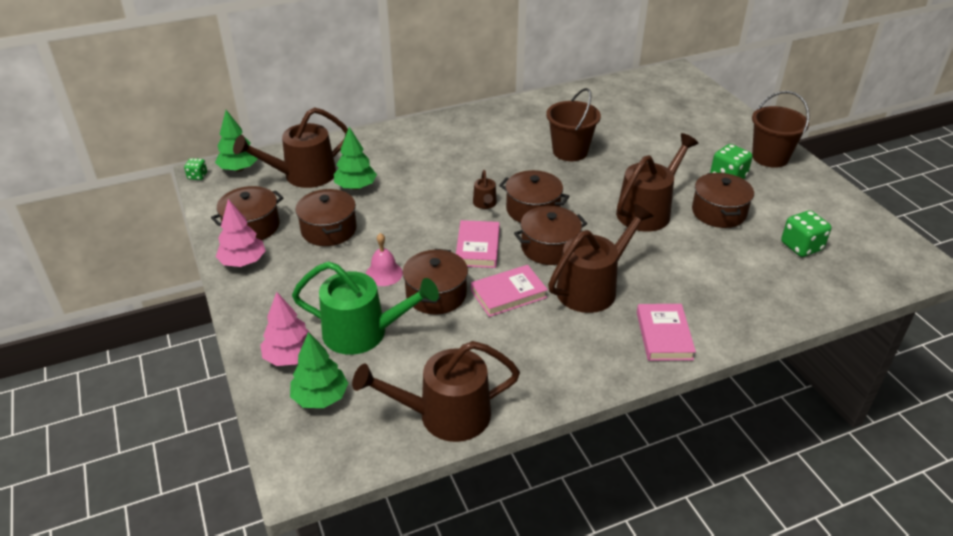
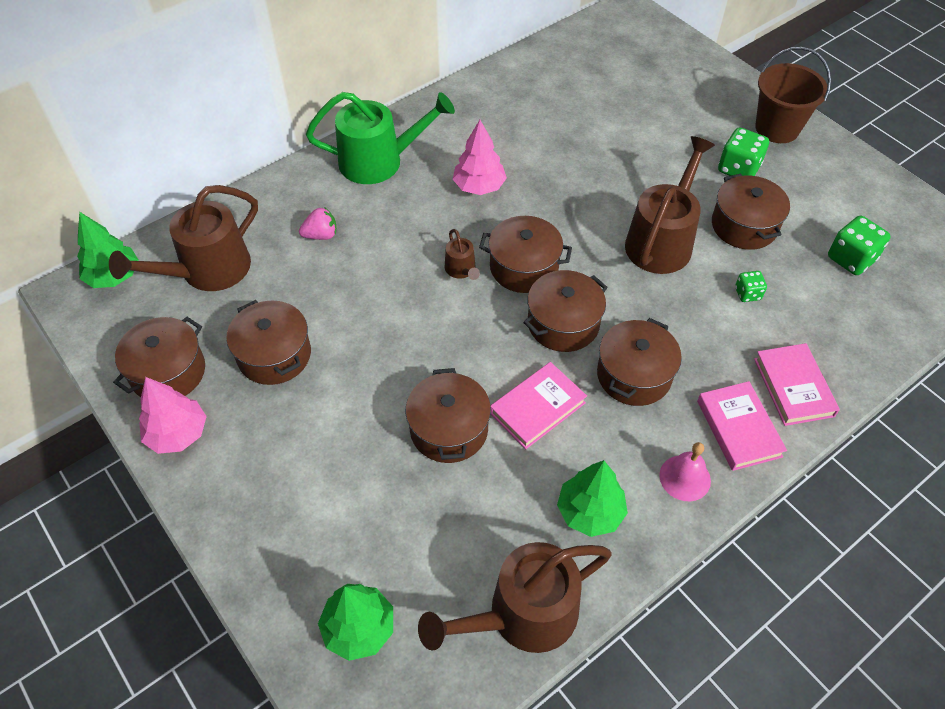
camera: 15 degrees left, 15 degrees up
(197, 176) = (59, 301): green dice -> green dice (747, 294)
(290, 357) = (297, 574): pink tree -> pink tree (479, 186)
(356, 187) = (285, 275): green tree -> green tree (590, 512)
(363, 332) = (377, 512): green watering can -> green watering can (379, 161)
(384, 273) = (371, 411): pink bell -> pink bell (685, 478)
(391, 168) = (321, 235): none -> pink strawberry
(478, 247) = (475, 342): pink book -> pink book (793, 387)
(570, 151) = (539, 163): brown bucket -> none
(592, 288) = (634, 375): brown watering can -> brown pot

